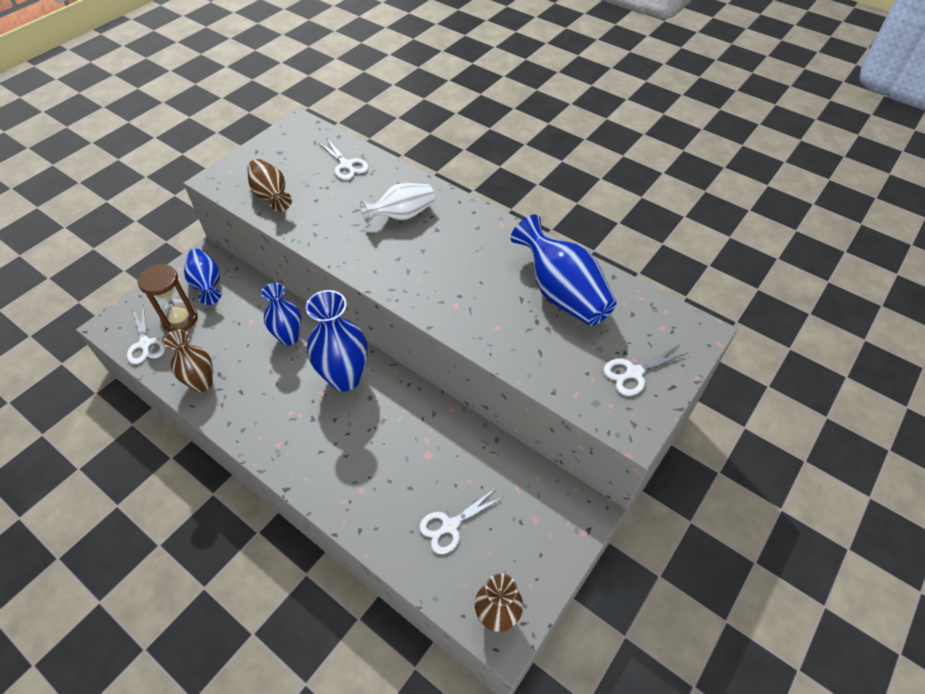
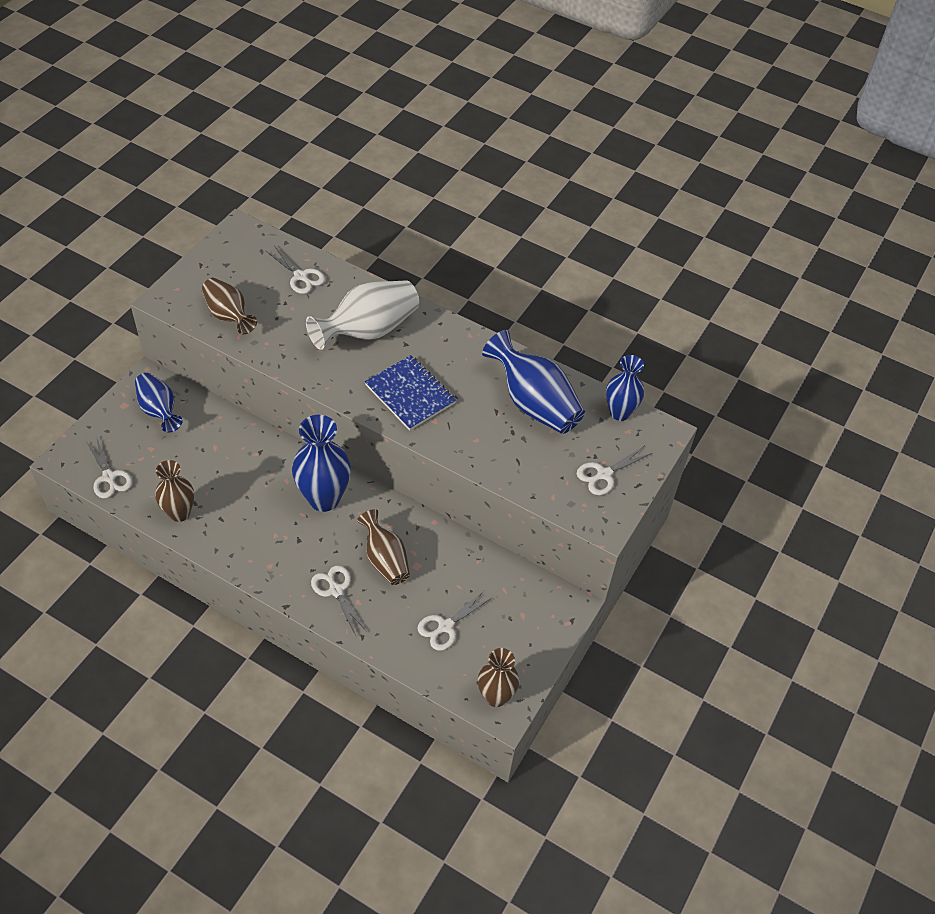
camera: 10 degrees left, 0 degrees up
(180, 319) = (139, 449): brown hourglass -> none
(289, 337) = (259, 461): blue vase -> blue vase (620, 412)
(340, 475) = (336, 590): none -> white scissors
(396, 446) = (385, 559): none -> brown vase
(402, 215) = (368, 330): white vase -> white vase, size x1.55
(434, 277) = (410, 394): none -> blue notebook

